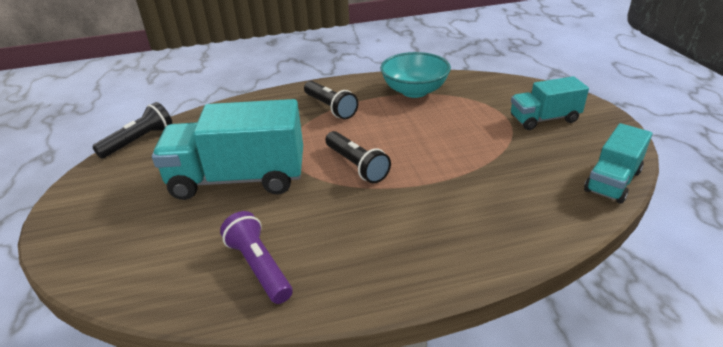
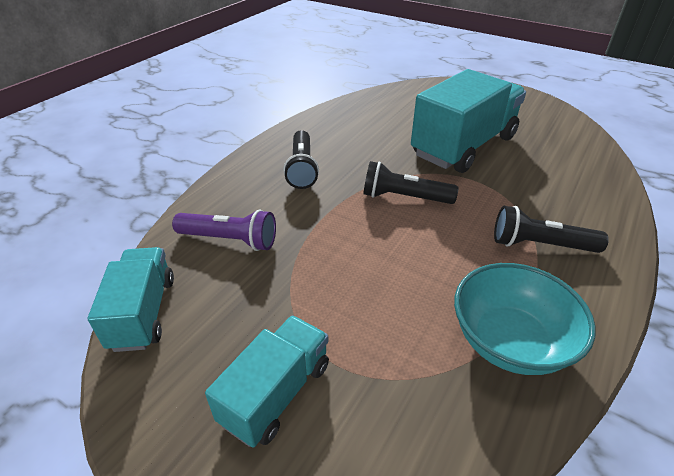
camera: 135 degrees right, 5 degrees up
(139, 141) = (586, 132): black flashlight -> black flashlight (302, 168)
(259, 267) = (360, 120): purple flashlight -> purple flashlight (229, 240)

